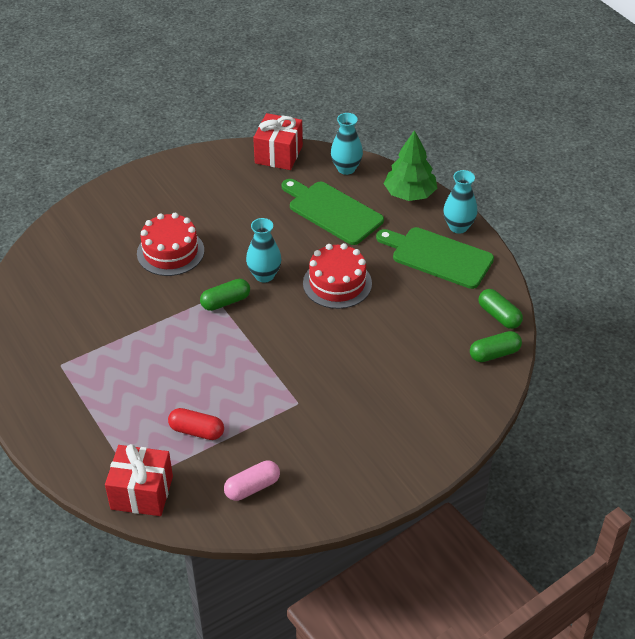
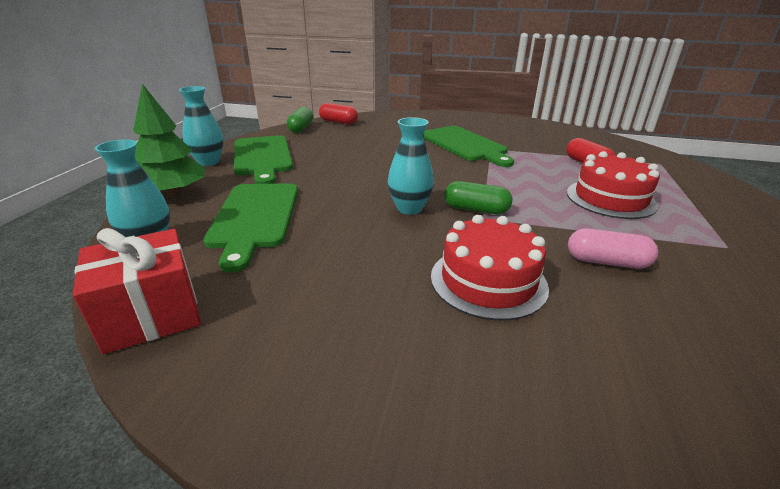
camera: 135 degrees left, 15 degrees down
(142, 493) = (657, 159): red gift -> none
(252, 487) = (566, 138): pink capsule -> pink capsule (606, 262)
(326, 393) = (465, 145): none -> green cutting board
(337, 283) = (359, 177): red cake -> red cake (610, 199)
(494, 354) = (338, 122): green capsule -> red capsule

